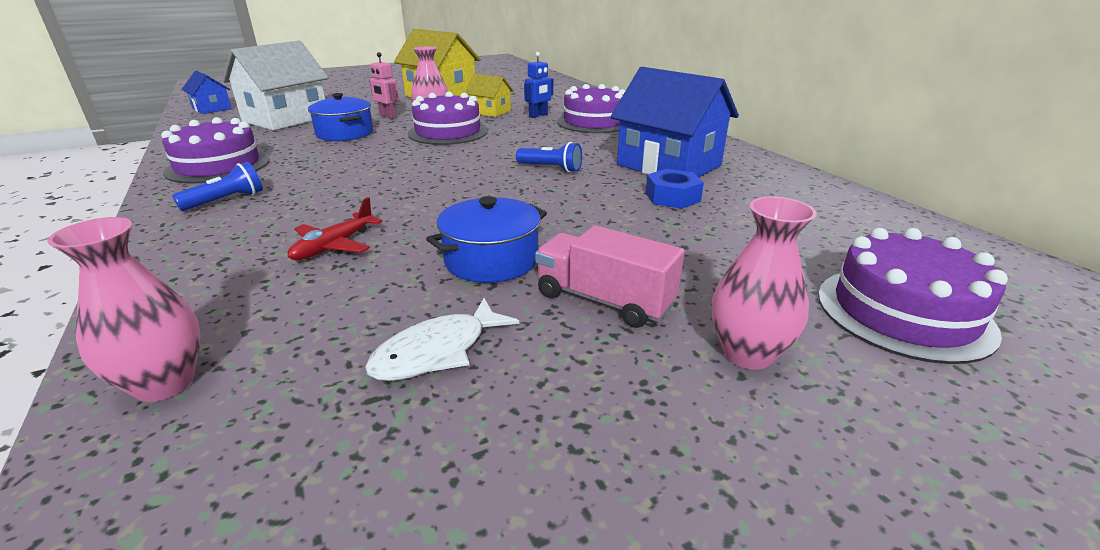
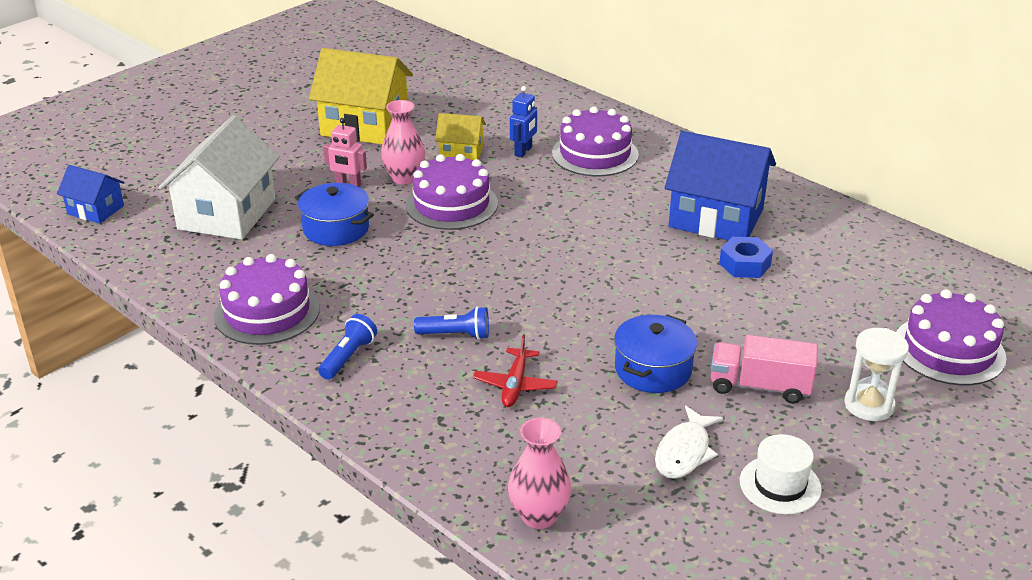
camera: 20 degrees left, 5 degrees up
(530, 433) = (780, 485): none -> white hat
(551, 168) = (611, 245): blue flashlight -> blue flashlight (456, 335)
(747, 353) = (869, 405): pink vase -> white hourglass

